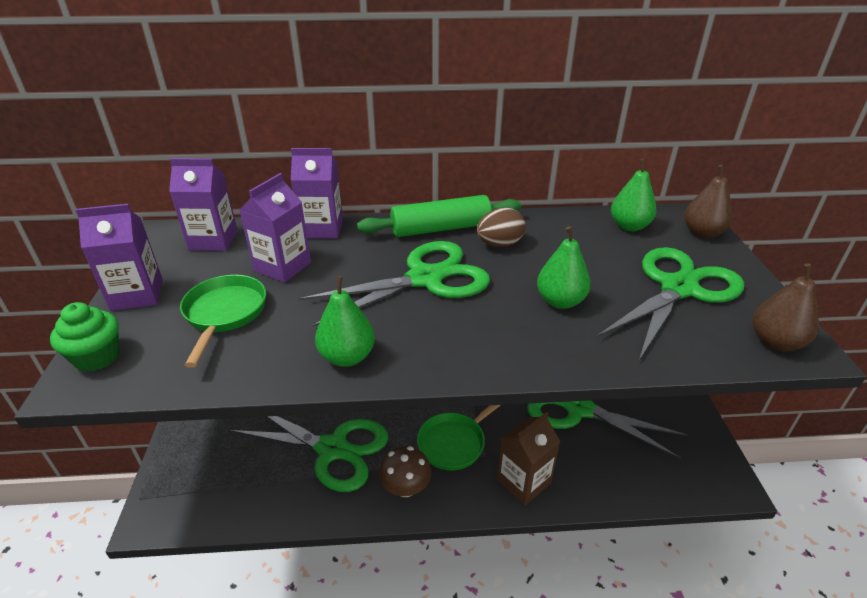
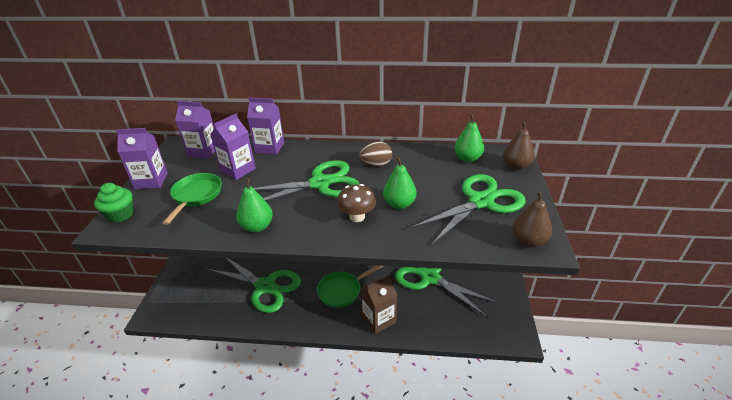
camera: 10 degrees right, 0 degrees up
(405, 488) = (303, 314): brown mushroom -> brown mushroom (357, 217)
(441, 228) = (343, 152): green rolling pin -> none

